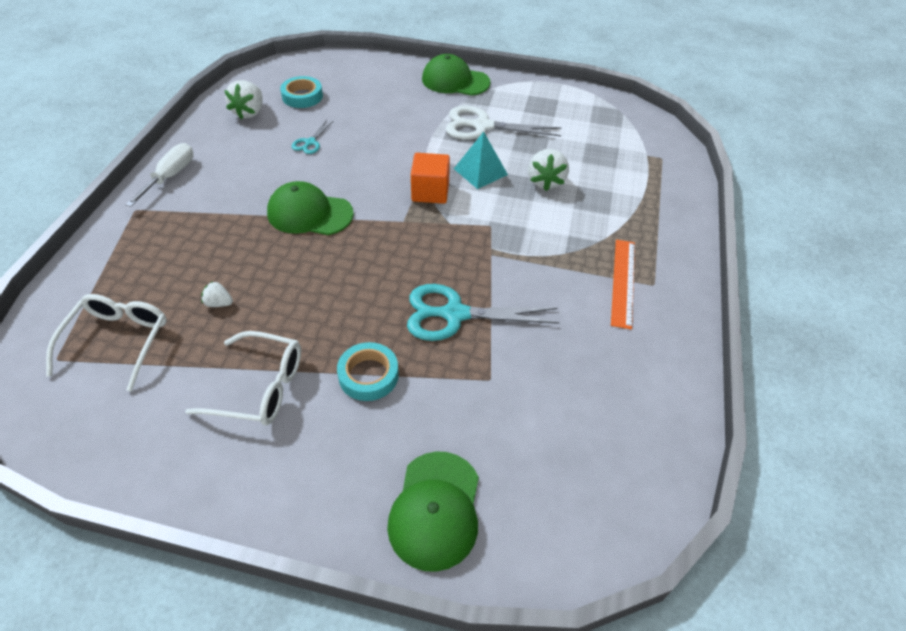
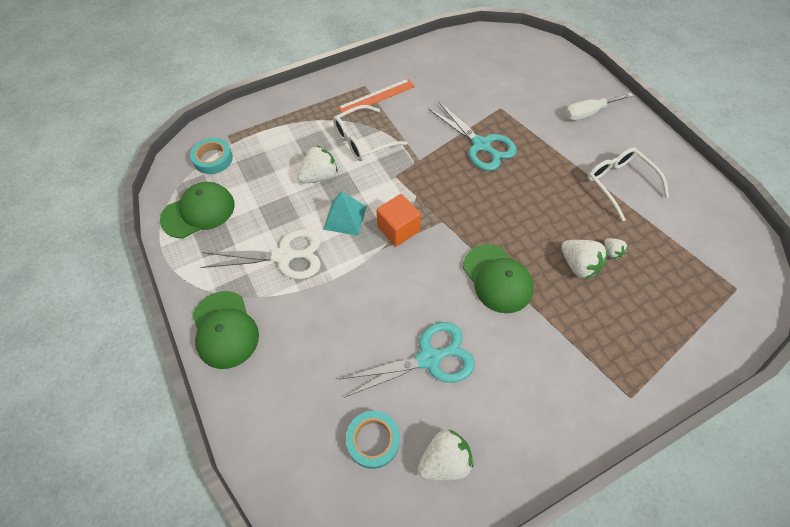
camera: 130 degrees left, 10 degrees up
(118, 341) = (691, 273): white glasses -> white glasses (362, 140)
(170, 177) = (580, 419): white screwdriver -> white screwdriver (589, 113)
(244, 270) = (578, 265): none -> white strawberry
(310, 142) = (429, 359): turquoise scissors -> turquoise scissors, size x2.02
(368, 375) = (557, 150): turquoise tape -> turquoise tape (213, 159)
(435, 510) = (577, 86): green cap -> green cap (198, 212)
(482, 126) = (284, 256): white scissors -> white scissors turned 60 degrees counterclockwise

